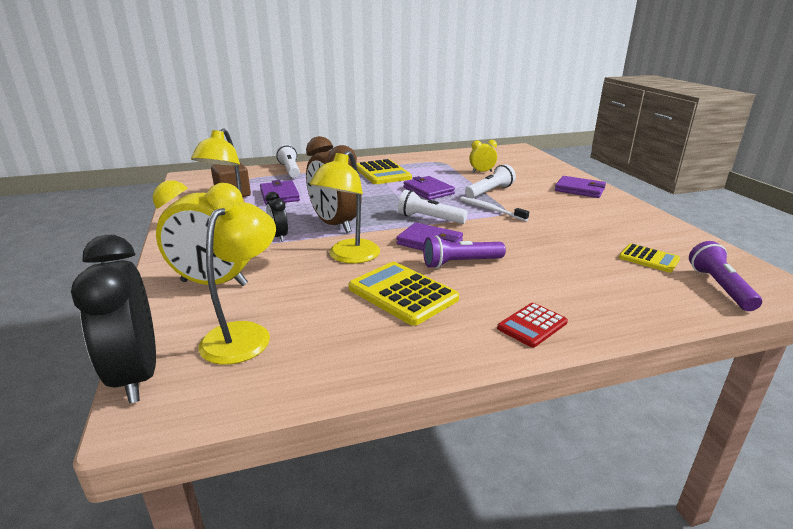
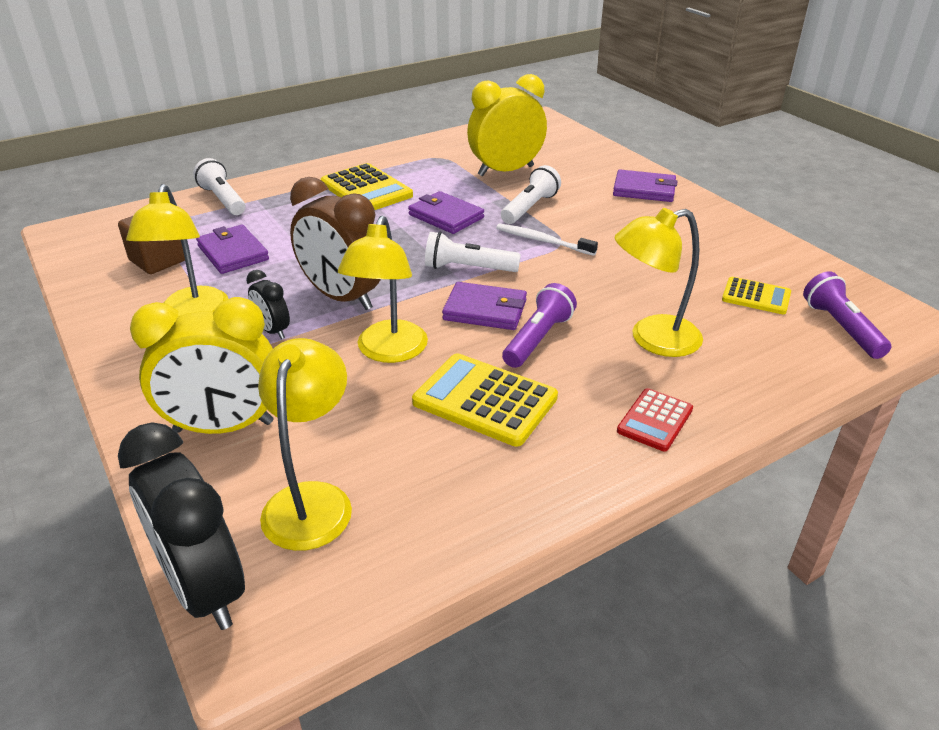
camera: 15 degrees left, 10 degrees up
(460, 263) = (538, 339): purple flashlight -> purple flashlight turned 150 degrees clockwise
(482, 172) = (505, 171): yellow clock -> yellow clock, size x2.03
(551, 274) = (652, 339): none -> yellow lamp

